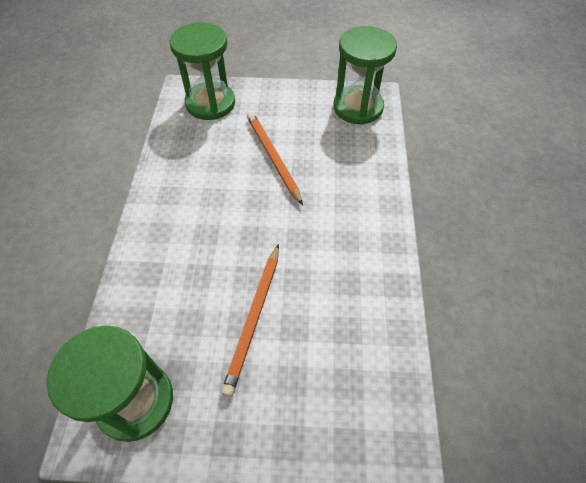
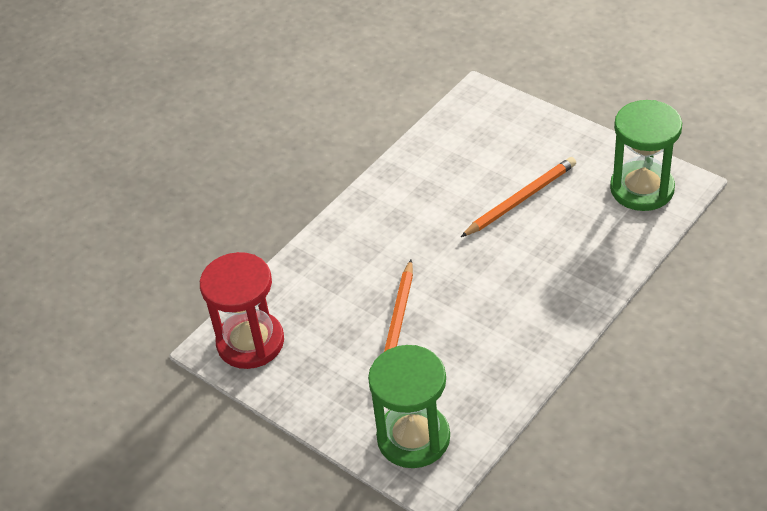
camera: 140 degrees left, 10 degrees down
(358, 107) = (250, 342): green hourglass -> red hourglass

